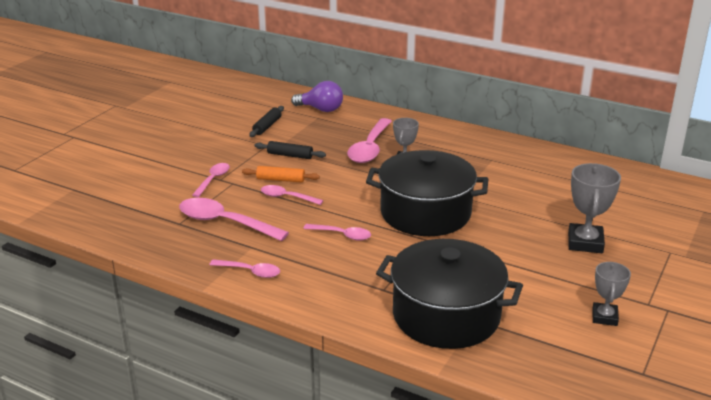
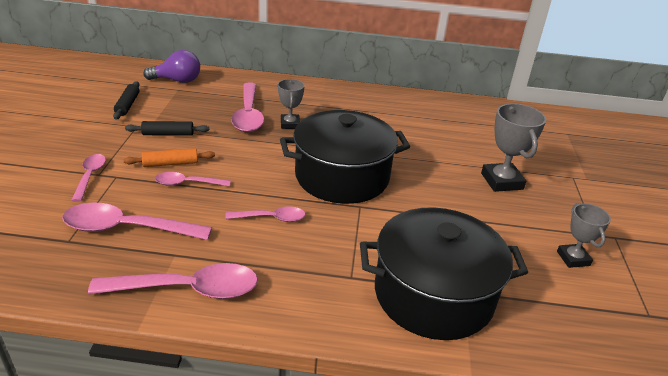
camera: 25 degrees left, 5 degrees up
(250, 272) = (188, 289): pink spoon -> pink spoon, size x1.76

